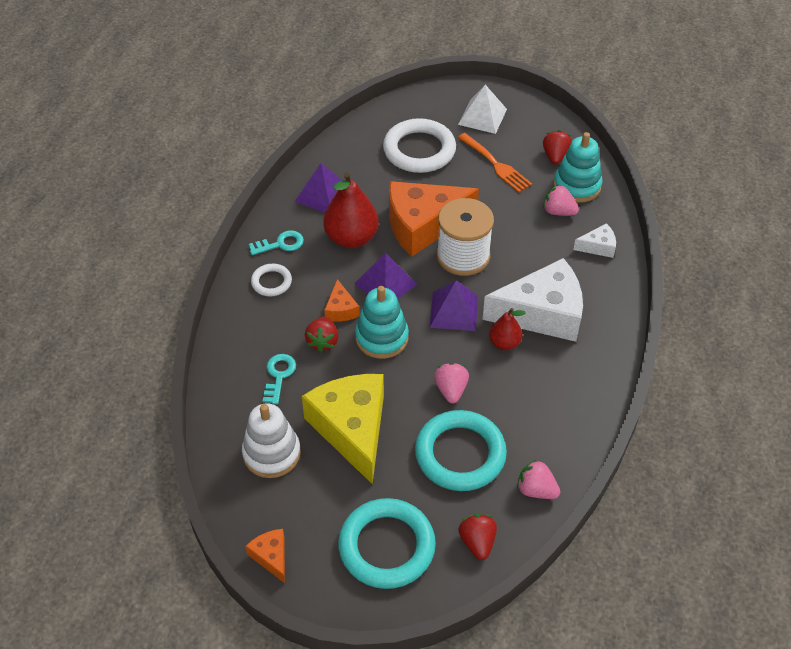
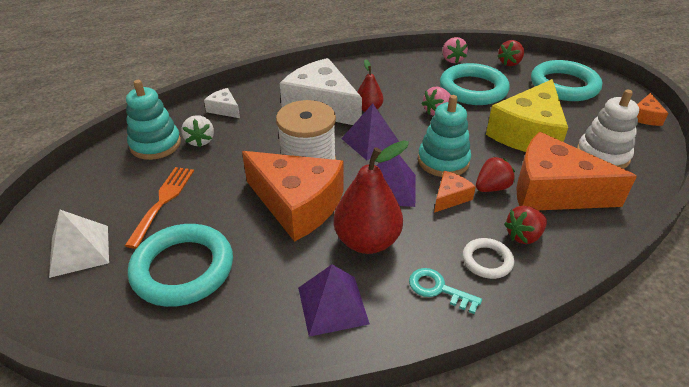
camera: 130 degrees left, 10 degrees down
(279, 375) = (553, 191): turquoise key -> orange cheese
(419, 150) = (183, 269): white ring -> turquoise ring
(555, 156) = (119, 172): red strawberry -> red strawberry (523, 236)
(558, 211) = (200, 141): pink strawberry -> white strawberry

